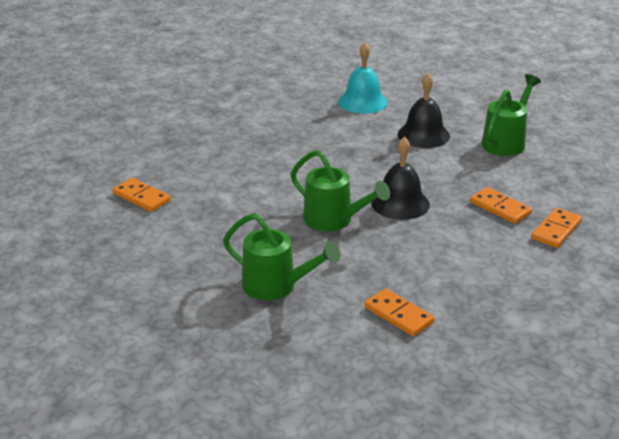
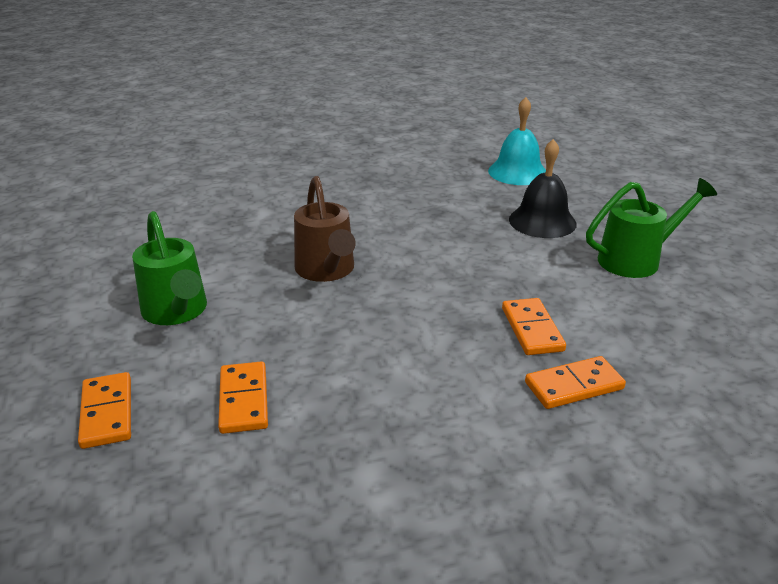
camera: 35 degrees right, 0 degrees up
(141, 197) = (195, 189): orange domino -> orange domino (107, 413)
(334, 220) = (327, 271): green watering can -> brown watering can
(400, 203) = (419, 280): black bell -> none

